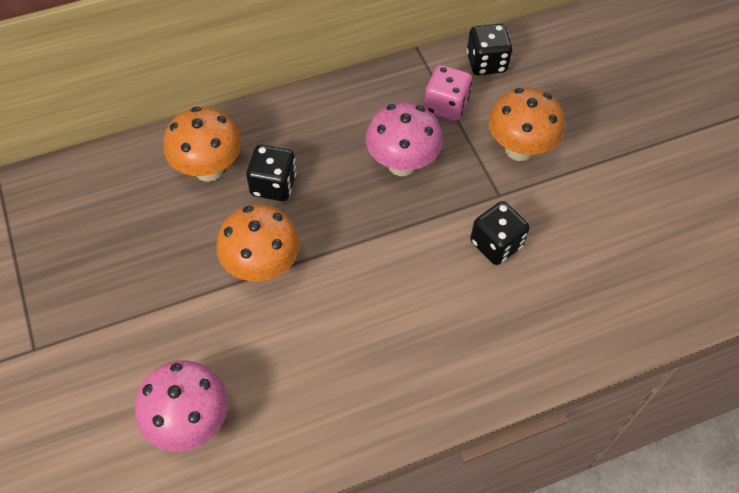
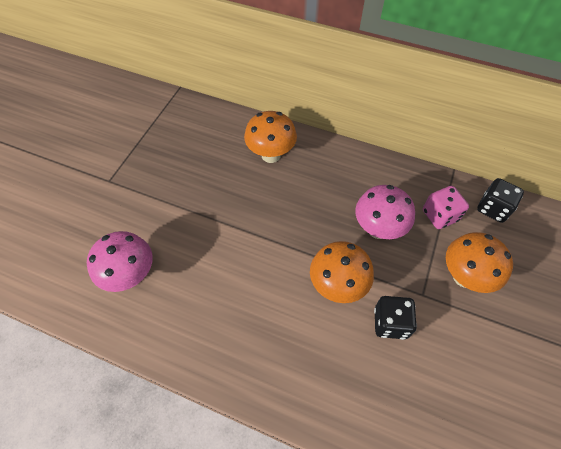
camera: 45 degrees right, 0 degrees up
(262, 267) = (245, 225): orange mushroom -> orange mushroom (337, 286)
(273, 185) = (295, 187): black dice -> none

